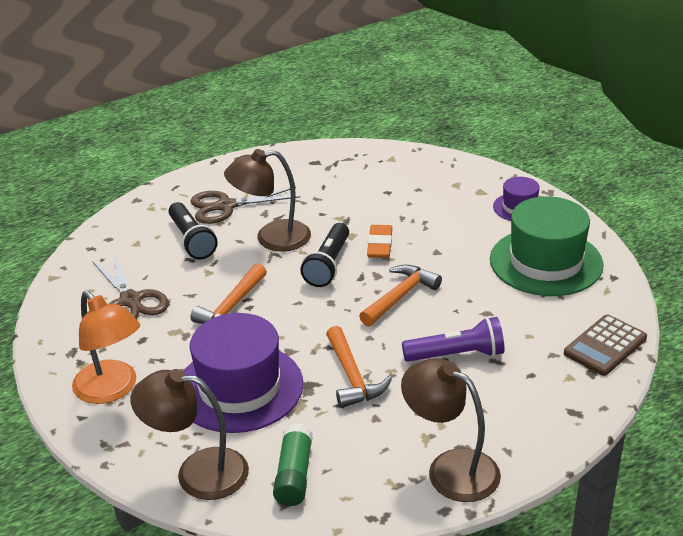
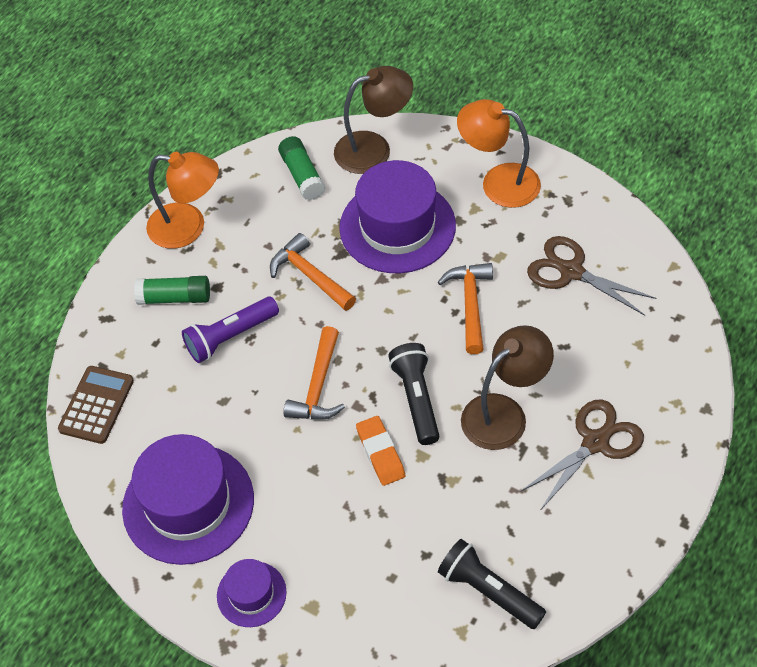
camera: 155 degrees right, 20 degrees up
(191, 240) = (585, 373): black flashlight -> black flashlight (488, 591)
(450, 468) = (188, 227): brown lamp -> orange lamp
(496, 405) = (174, 298): none -> green glue stick
(546, 262) = (188, 503): green hat -> purple hat

